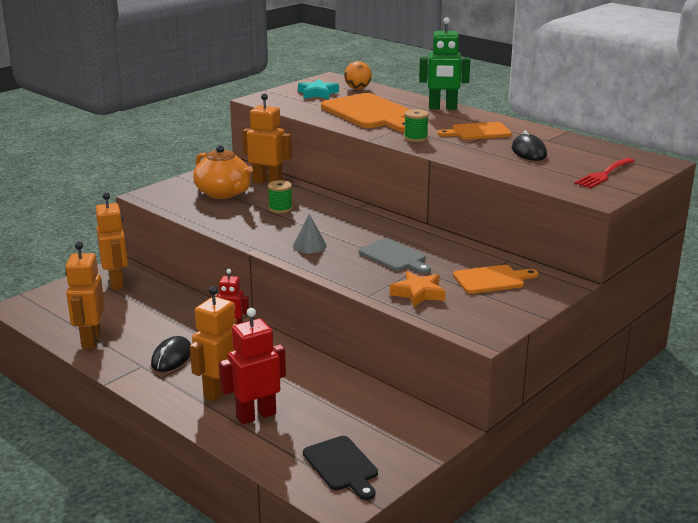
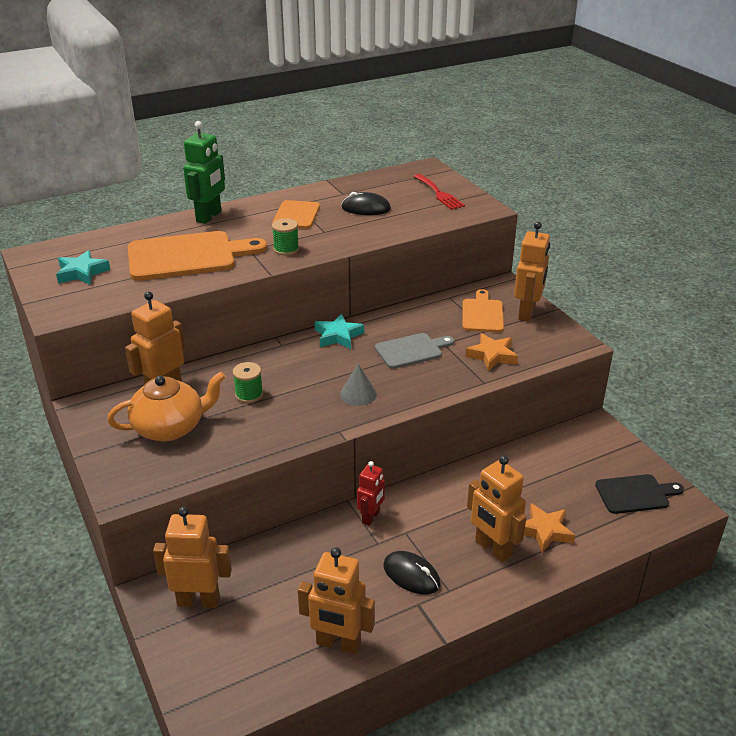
camera: 70 degrees left, 10 degrees up
(256, 415) = (545, 531): red robot -> orange star
(357, 88) = (92, 246): orange ball -> none
(390, 224) = (338, 336): none -> turquoise star
(519, 302) = (527, 313): none -> orange robot

